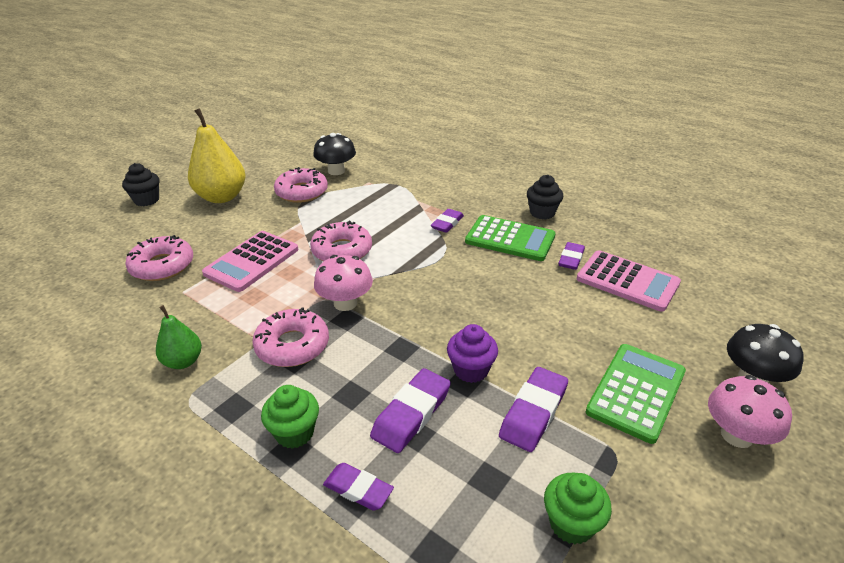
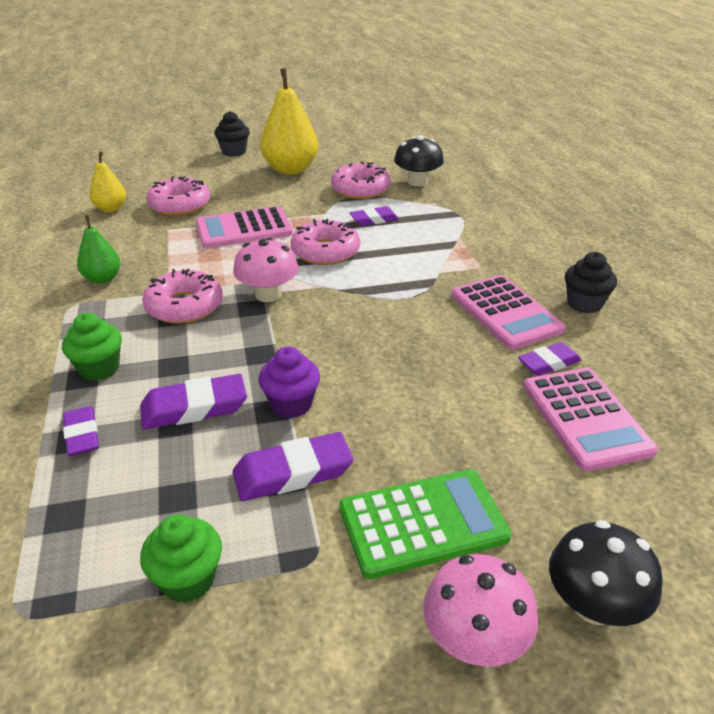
camera: 40 degrees right, 0 degrees up
(94, 298) = (111, 208): none -> yellow pear
(447, 223) = (459, 270): purple eraser -> purple eraser (374, 219)
(510, 239) = (505, 312): green calculator -> pink calculator

